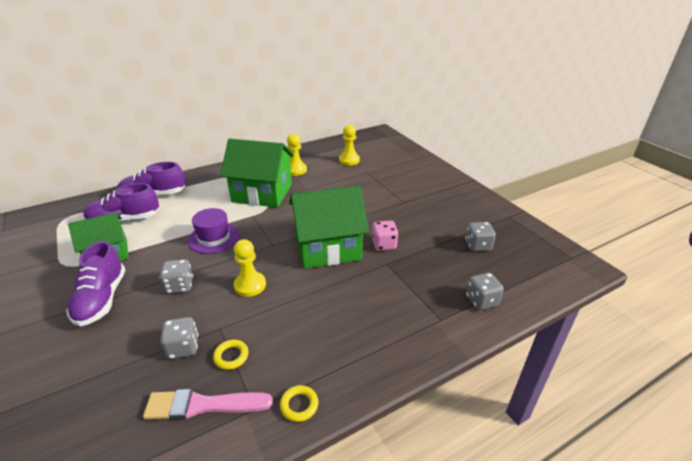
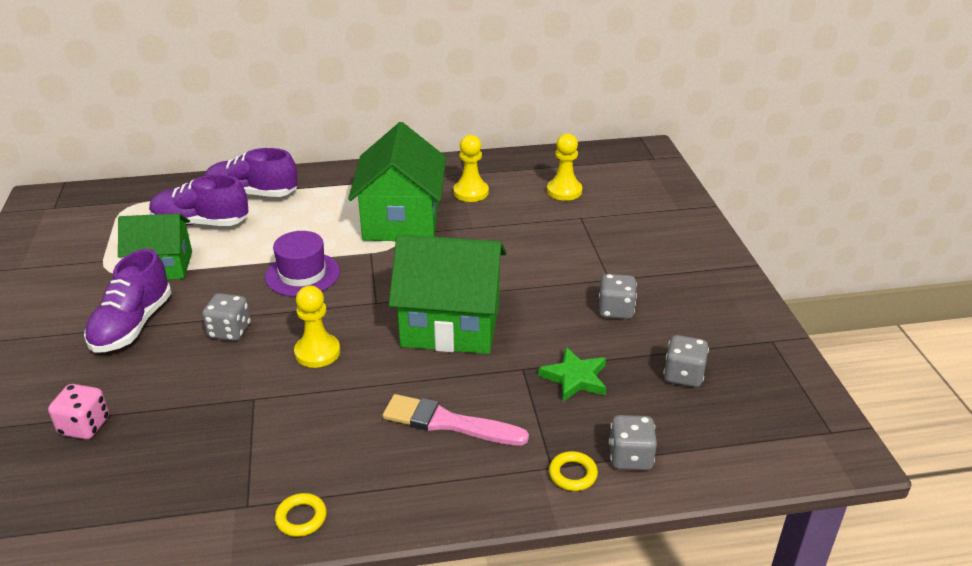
camera: 20 degrees right, 0 degrees up
(183, 347) = (199, 410): grey dice -> grey dice (615, 310)
(203, 405) = (192, 484): pink brush -> pink brush (448, 422)
(231, 356) = (250, 437): yellow ring -> yellow ring (572, 474)
(262, 193) = (401, 220): green house -> green house turned 60 degrees clockwise
(384, 244) = (536, 339): pink dice -> pink dice (85, 426)
(420, 262) = (575, 378): none -> green star

